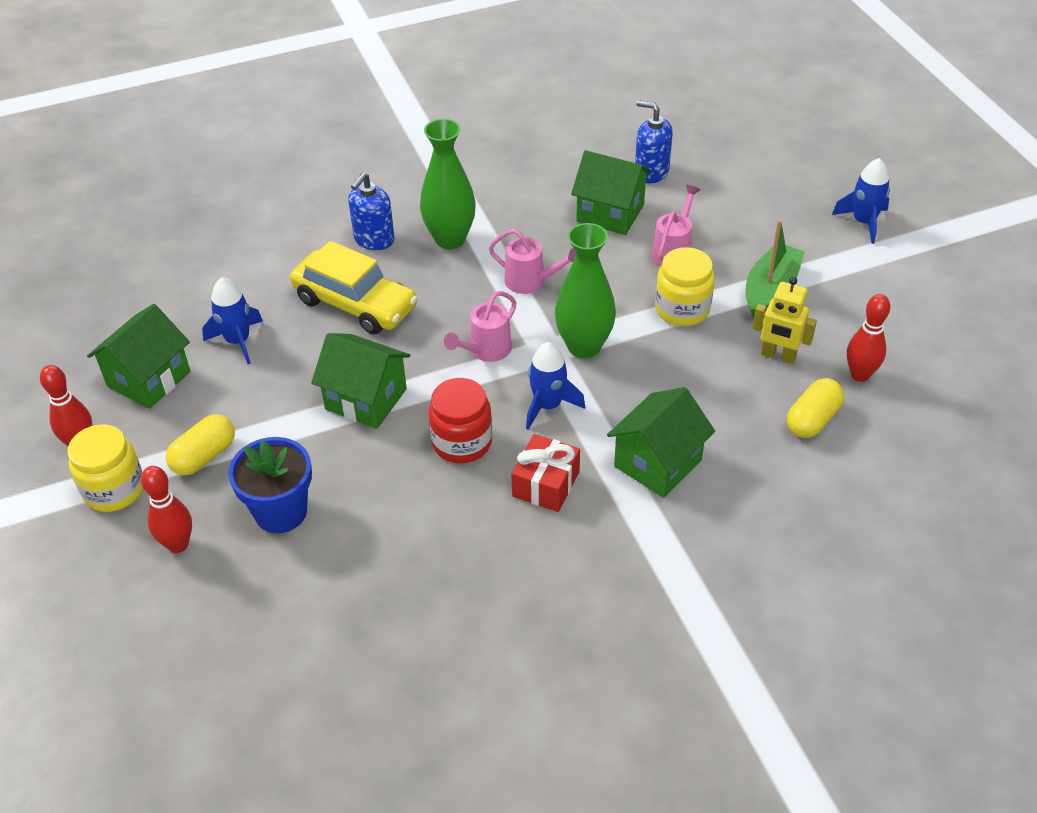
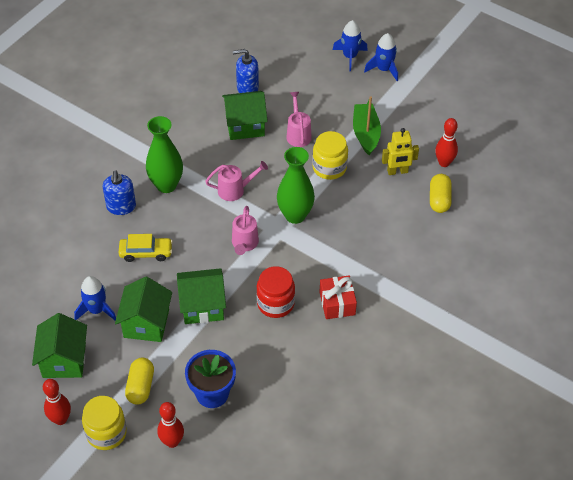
camera: 35 degrees left, 5 degrees up
(355, 304) = (146, 253): yellow car -> yellow car, size x0.61
(548, 406) = (303, 259): blue rocket -> blue rocket (350, 57)
(658, 463) = (383, 262): green house -> green house (146, 323)

